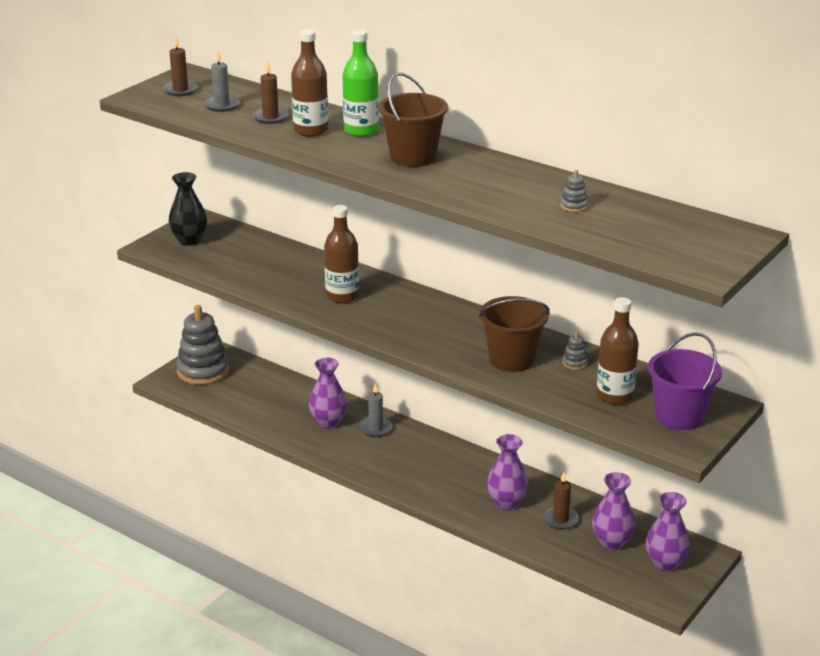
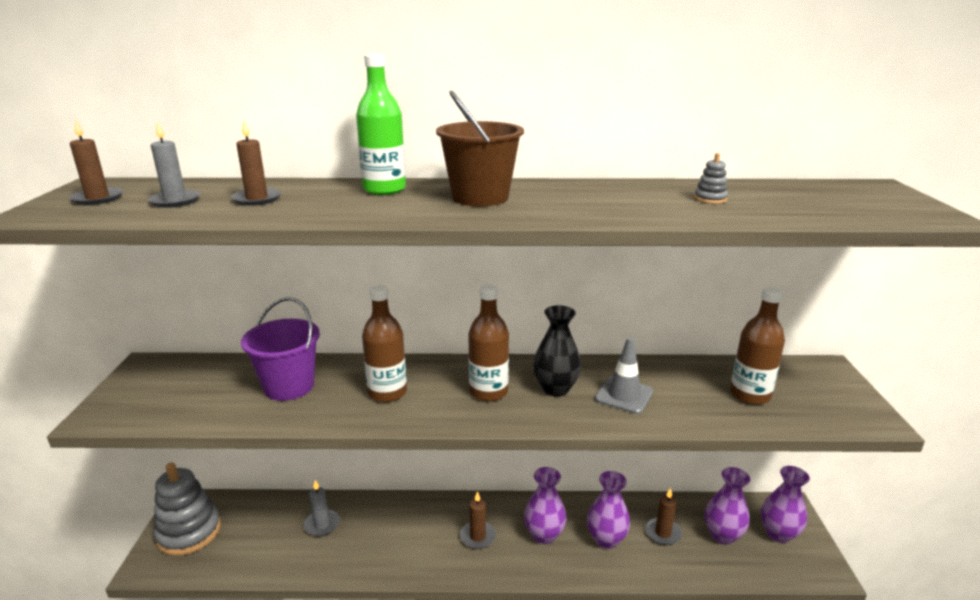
camera: 35 degrees left, 5 degrees down
(189, 240) = (147, 392): black vase -> black vase (555, 389)
(311, 130) = (325, 200): brown bottle -> brown bottle (488, 392)
(328, 422) = (370, 532): purple vase -> purple vase (544, 535)
(375, 428) = (421, 517): grey candle -> grey candle (322, 524)
(405, 458) = (477, 536): none -> brown candle
(512, 359) = (624, 395): brown bucket -> grey traffic cone
(574, 363) = (675, 377): grey stacking toy -> none
(679, 416) = (820, 392): purple bucket -> purple bucket (289, 386)

